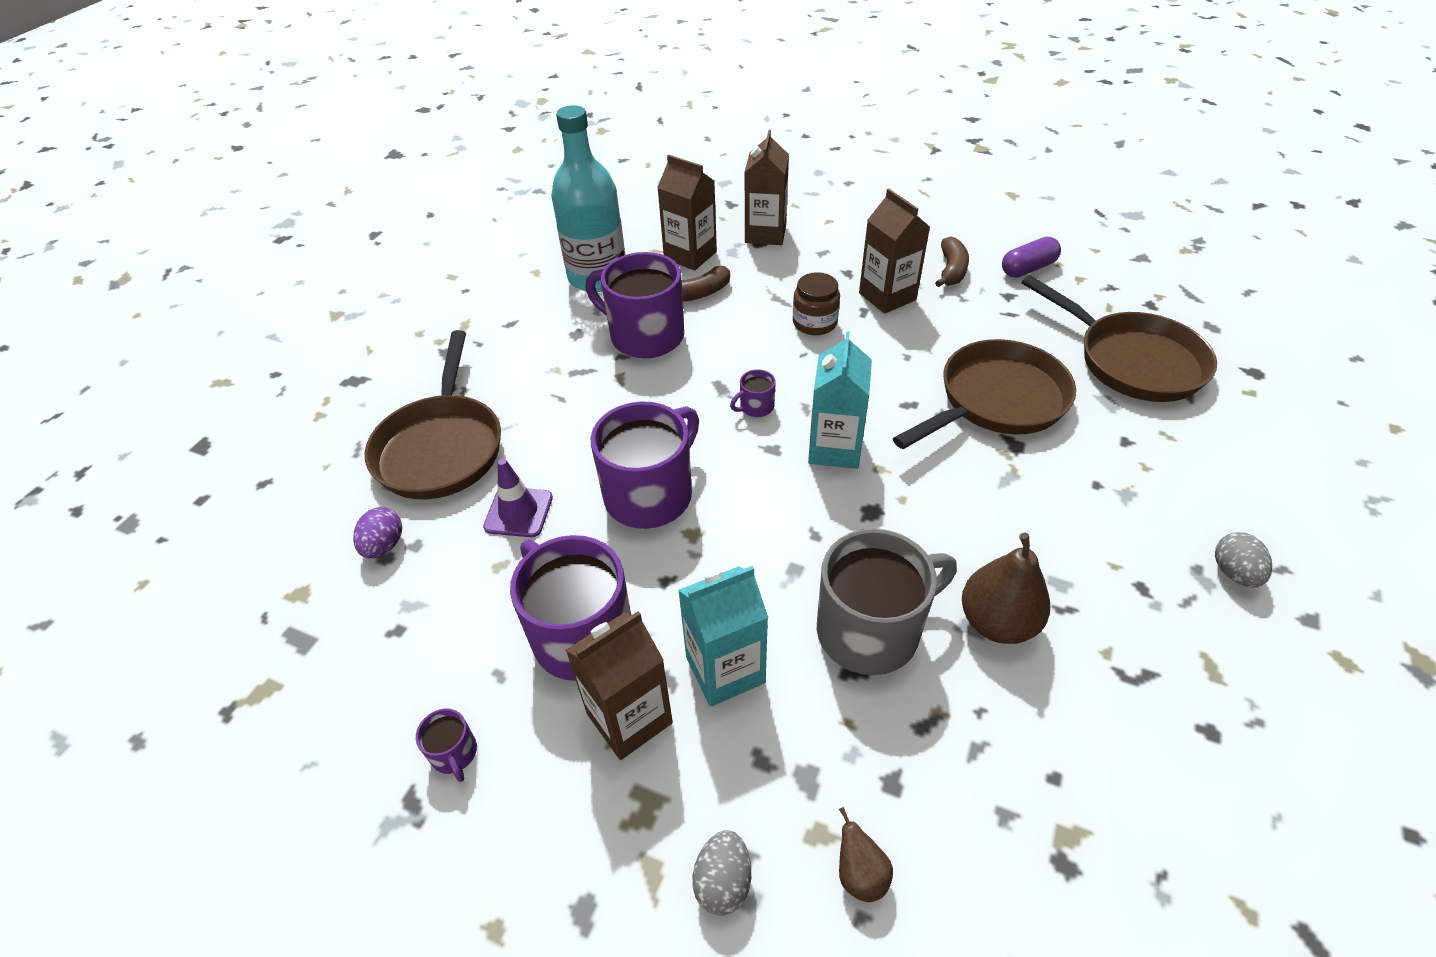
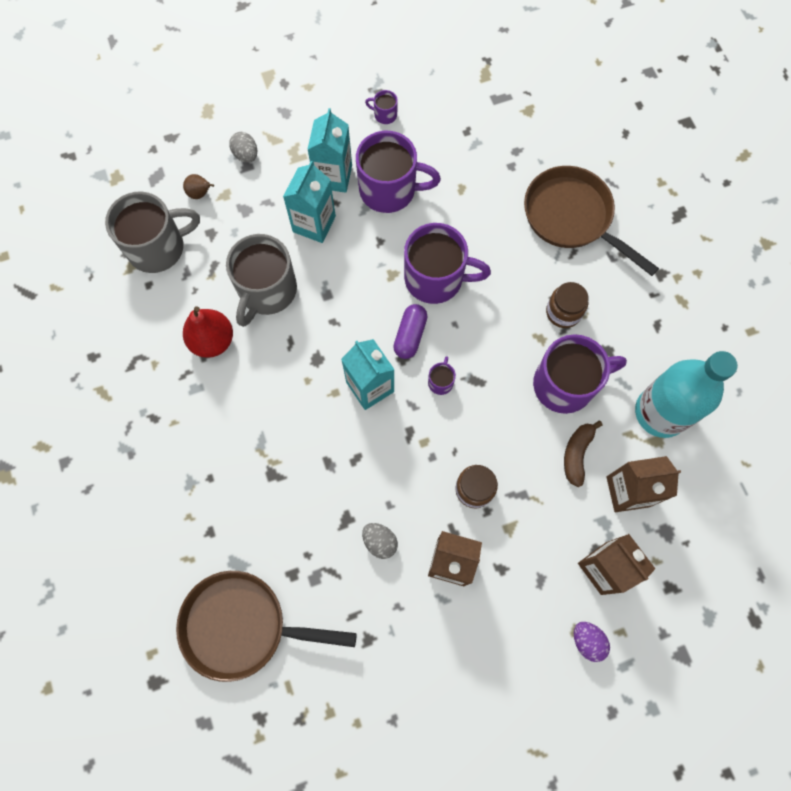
camera: 135 degrees right, 25 degrees up
(384, 546) = (524, 155): purple egg -> purple egg (587, 641)
(518, 512) = (486, 217): purple traffic cone -> none
(570, 382) = (563, 312): none -> brown jar
(629, 718) = (333, 176): brown carton -> turquoise carton
(650, 494) = (436, 278): purple mug -> purple mug turned 75 degrees counterclockwise
(951, 270) = (430, 639): brown banana -> none
(996, 401) = (306, 506): brown pan -> none
(997, 622) = (213, 341): brown pear -> red pear
(1000, 831) = (158, 247): none -> grey mug
(1027, 268) = (376, 693): purple capsule -> purple capsule (410, 335)
(1233, 573) = (111, 466): grey egg -> grey egg (380, 542)

